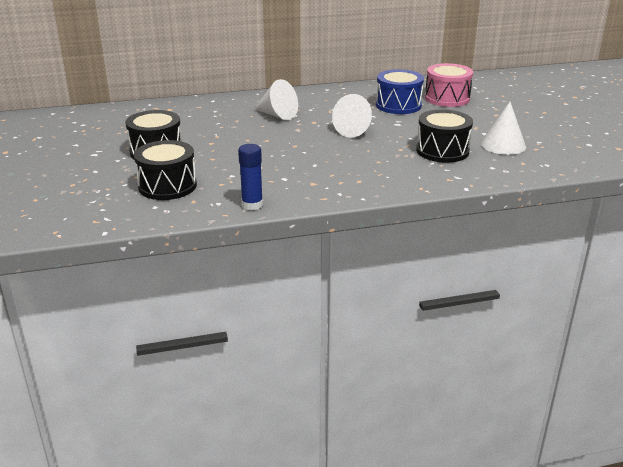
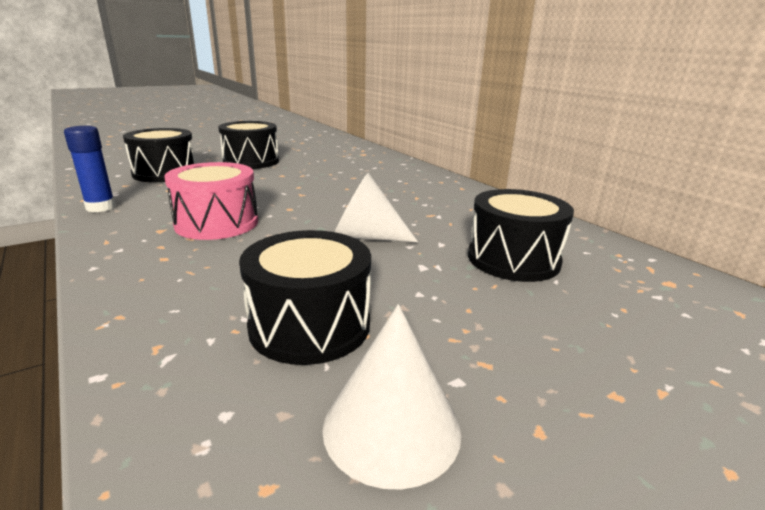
camera: 70 degrees right, 5 degrees down
(277, 115) = (385, 191): white cone -> none
(398, 105) = (513, 259): blue drum -> black drum
(447, 98) = (622, 307): pink drum -> pink drum (217, 223)

